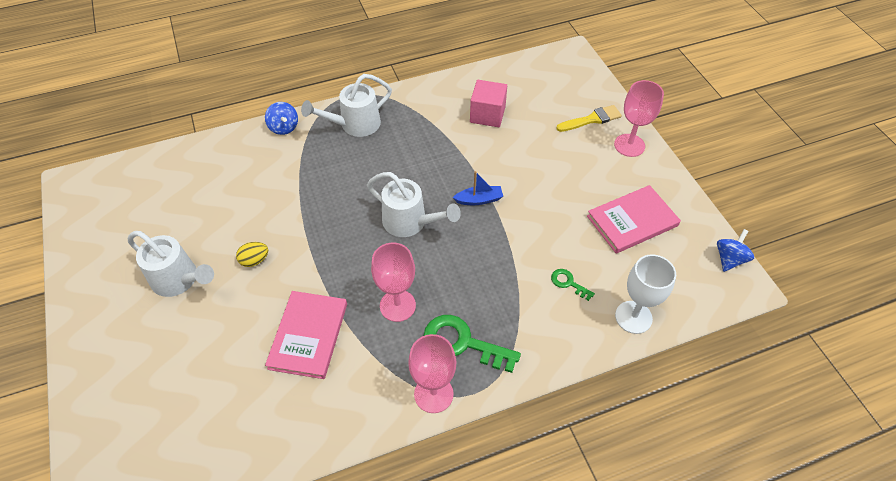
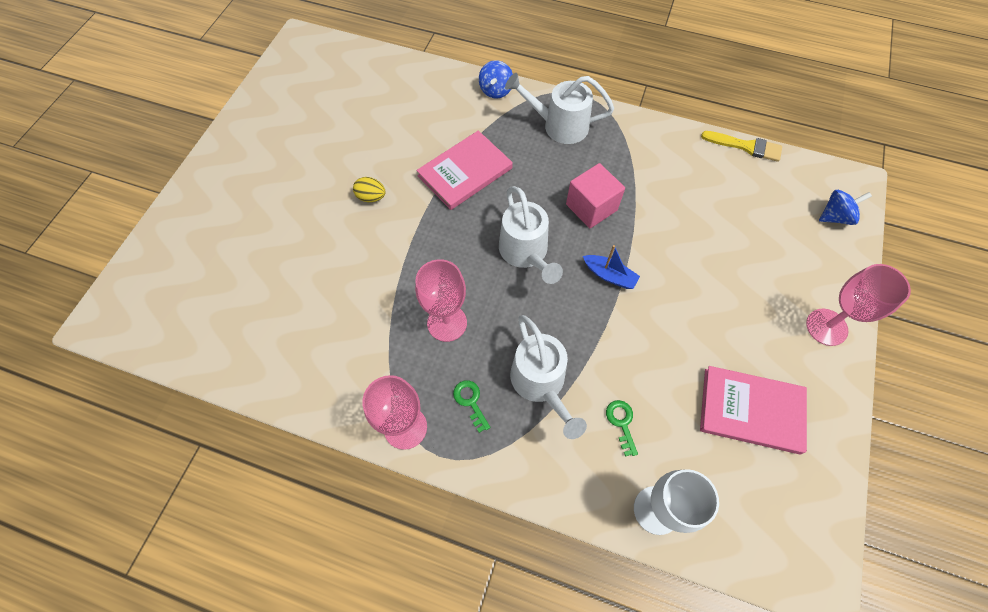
camera: 40 degrees right, 10 degrees up
(180, 280) = (305, 175): white watering can -> white watering can (541, 384)
(308, 336) = (355, 294): pink book -> pink book (465, 172)
(462, 343) = (470, 401): green key -> green key, size x0.50
(487, 115) = (696, 194): pink cube -> pink cube (591, 207)
(591, 119) = (808, 270): yellow brush -> yellow brush (745, 146)
(729, 259) = (827, 536): blue spinning top -> blue spinning top (835, 217)

